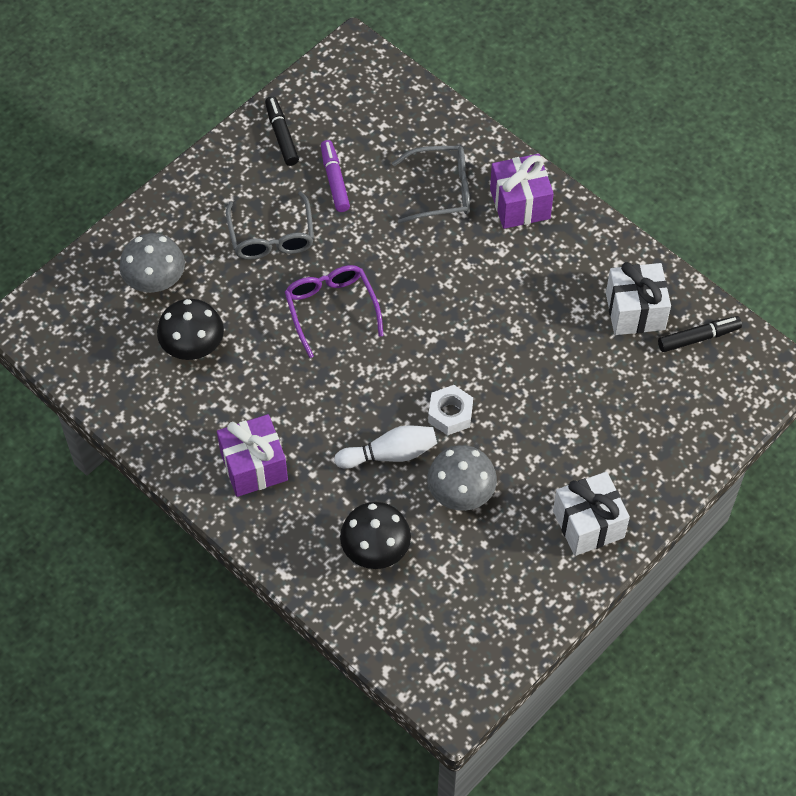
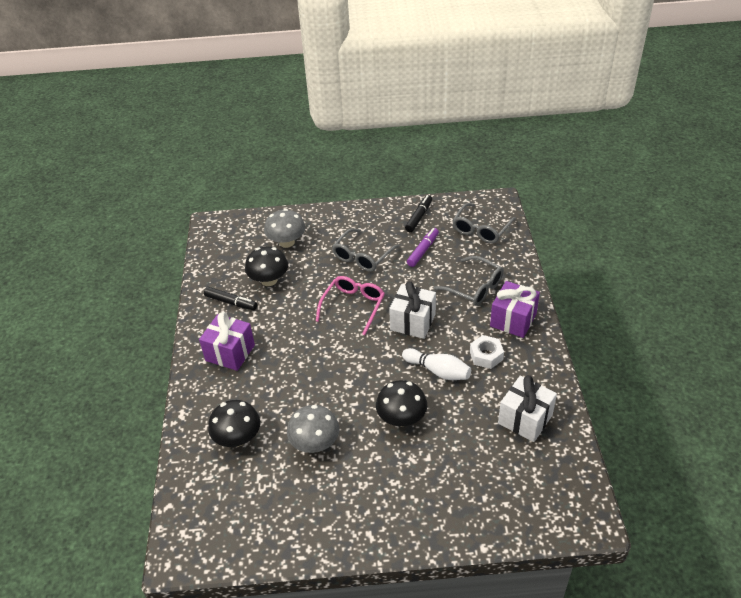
camera: 45 degrees right, 15 degrees down
(331, 308) = (353, 306): purple glasses -> pink glasses
(373, 106) = (481, 230): none -> grey glasses
(390, 454) = (301, 395): white bowling pin -> white bowling pin (438, 371)
(450, 414) = (356, 398): white nut -> white nut (486, 355)
(518, 400) = (401, 418): none -> black mushroom
(588, 524) = (367, 518): white gift -> white gift (413, 322)
(698, 338) = (552, 462): black marker -> black marker (231, 302)

